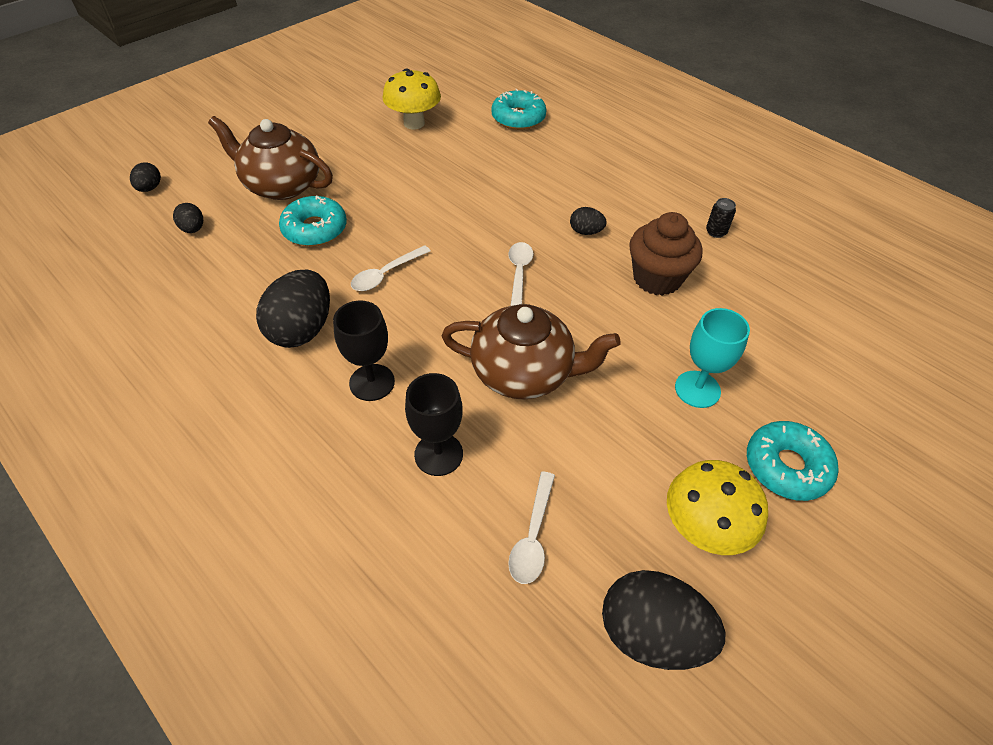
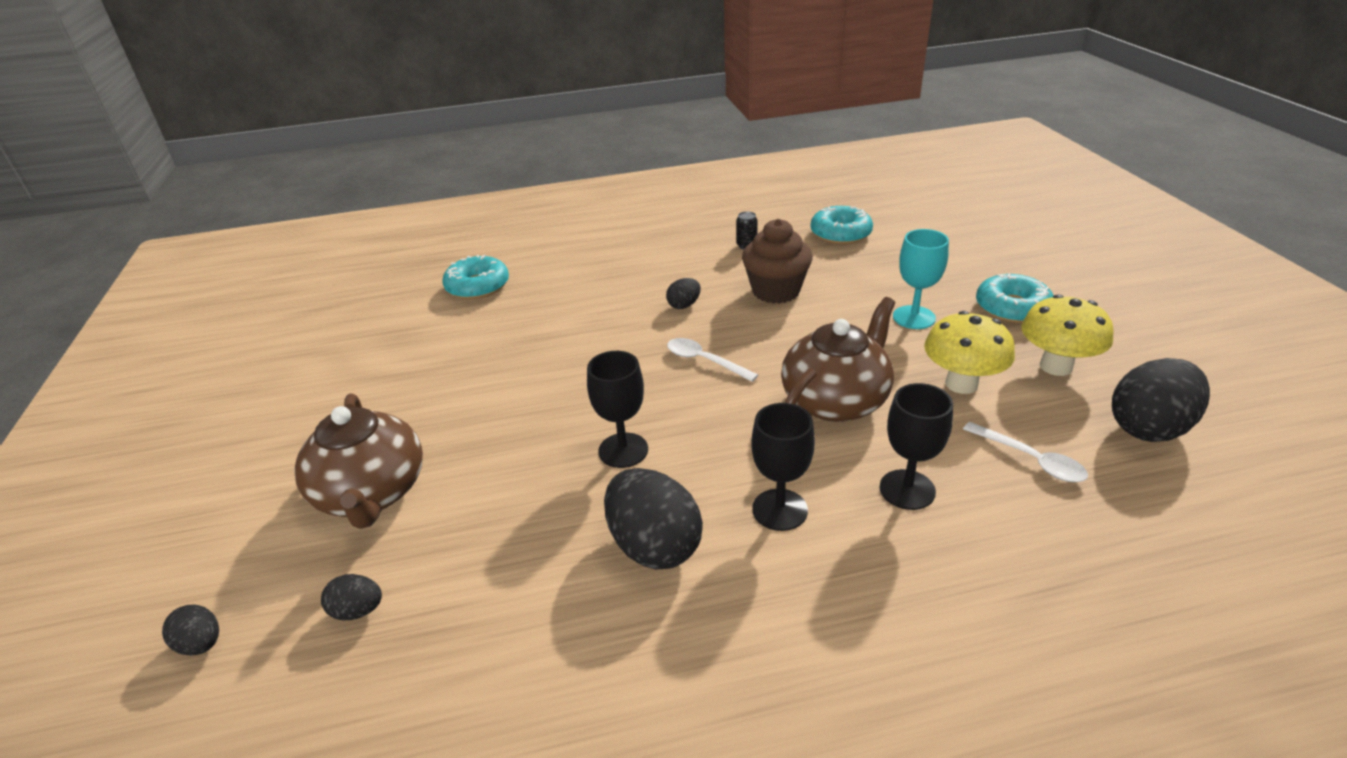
camera: 55 degrees left, 15 degrees down
(281, 185) = (371, 493): brown teapot -> brown teapot turned 75 degrees counterclockwise
(315, 229) = (489, 486): turquoise donut -> turquoise donut (840, 234)
(385, 274) = (623, 450): white spoon -> black goblet
(414, 123) = (394, 353): yellow mushroom -> yellow mushroom (961, 384)

